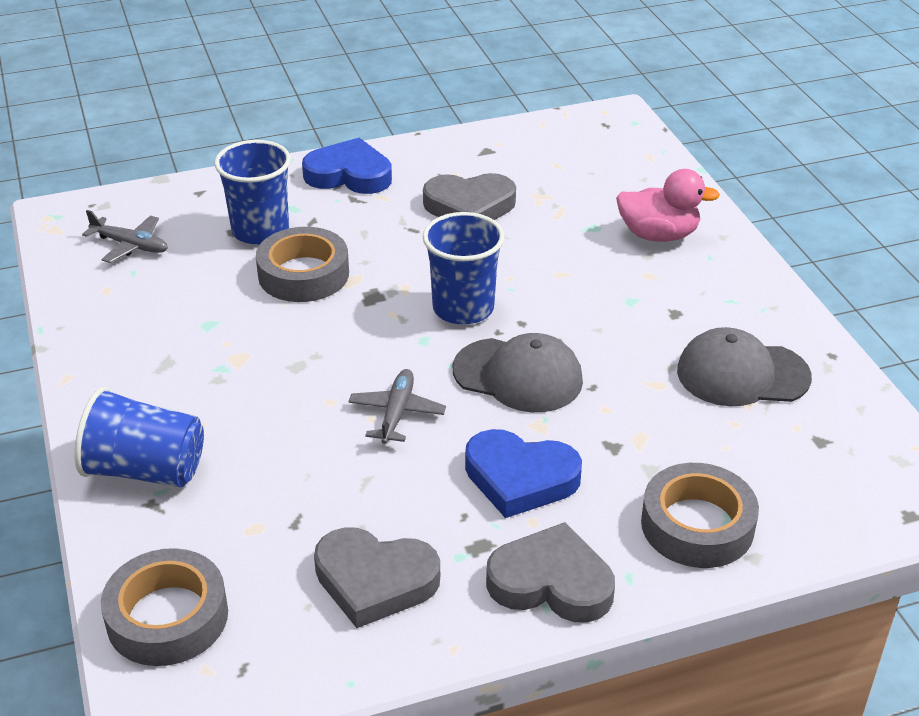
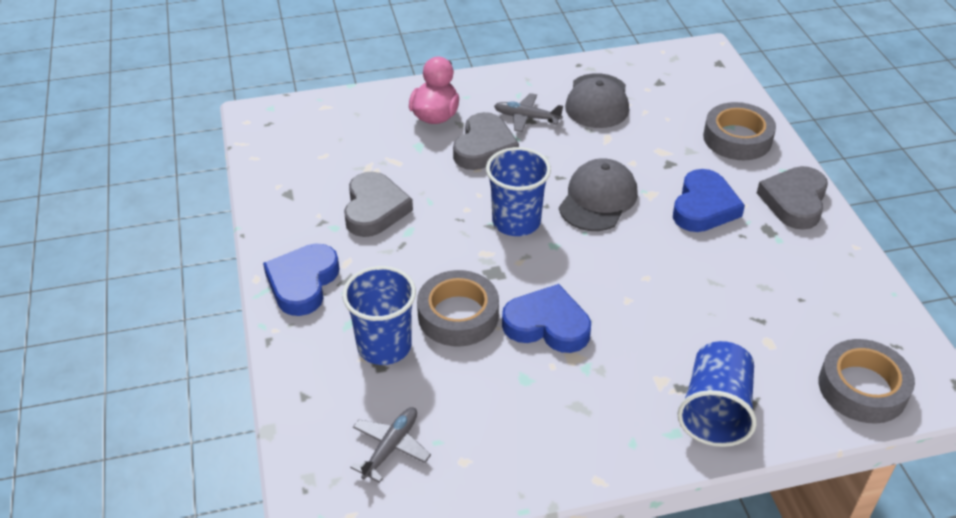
camera: 85 degrees left, 5 degrees up
(288, 337) = (547, 325): none -> blue heart
(375, 581) = (808, 280): grey heart -> grey heart (484, 147)
(397, 413) = (641, 263): grey plane -> grey plane (527, 118)

